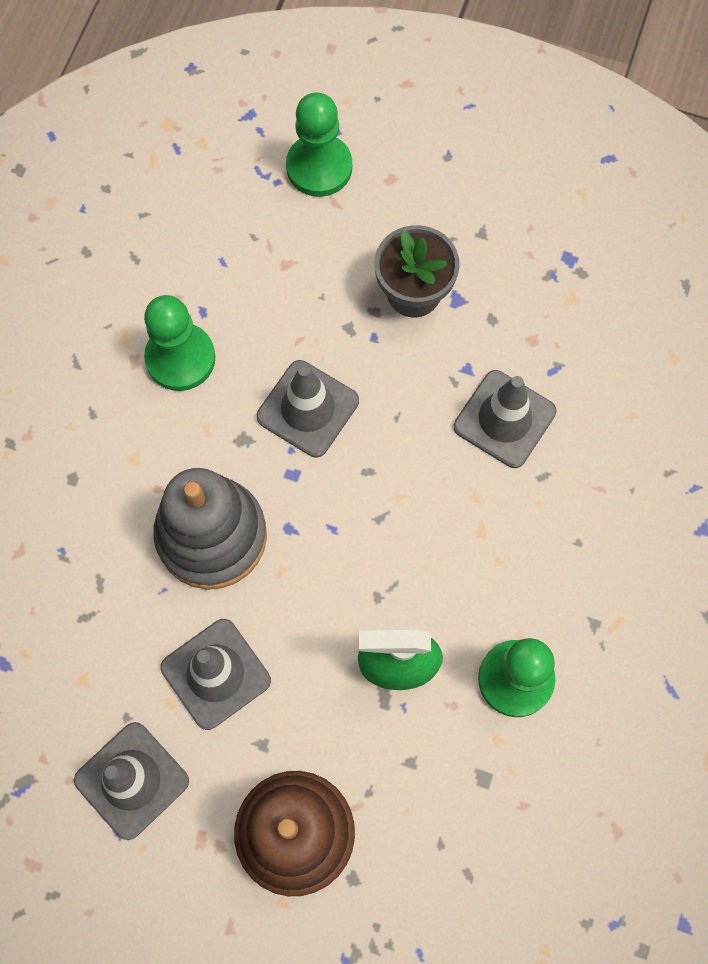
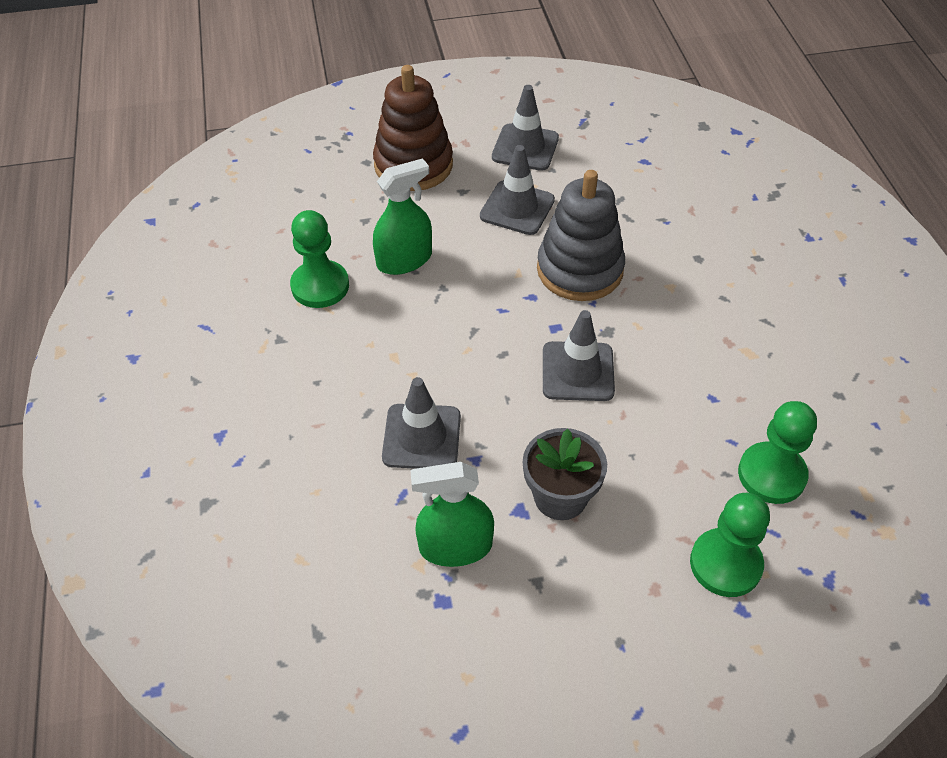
camera: 150 degrees right, 20 degrees down
(180, 358) = (698, 359): green pawn -> green pawn (771, 474)
(533, 297) = (455, 547): none -> green spray bottle

